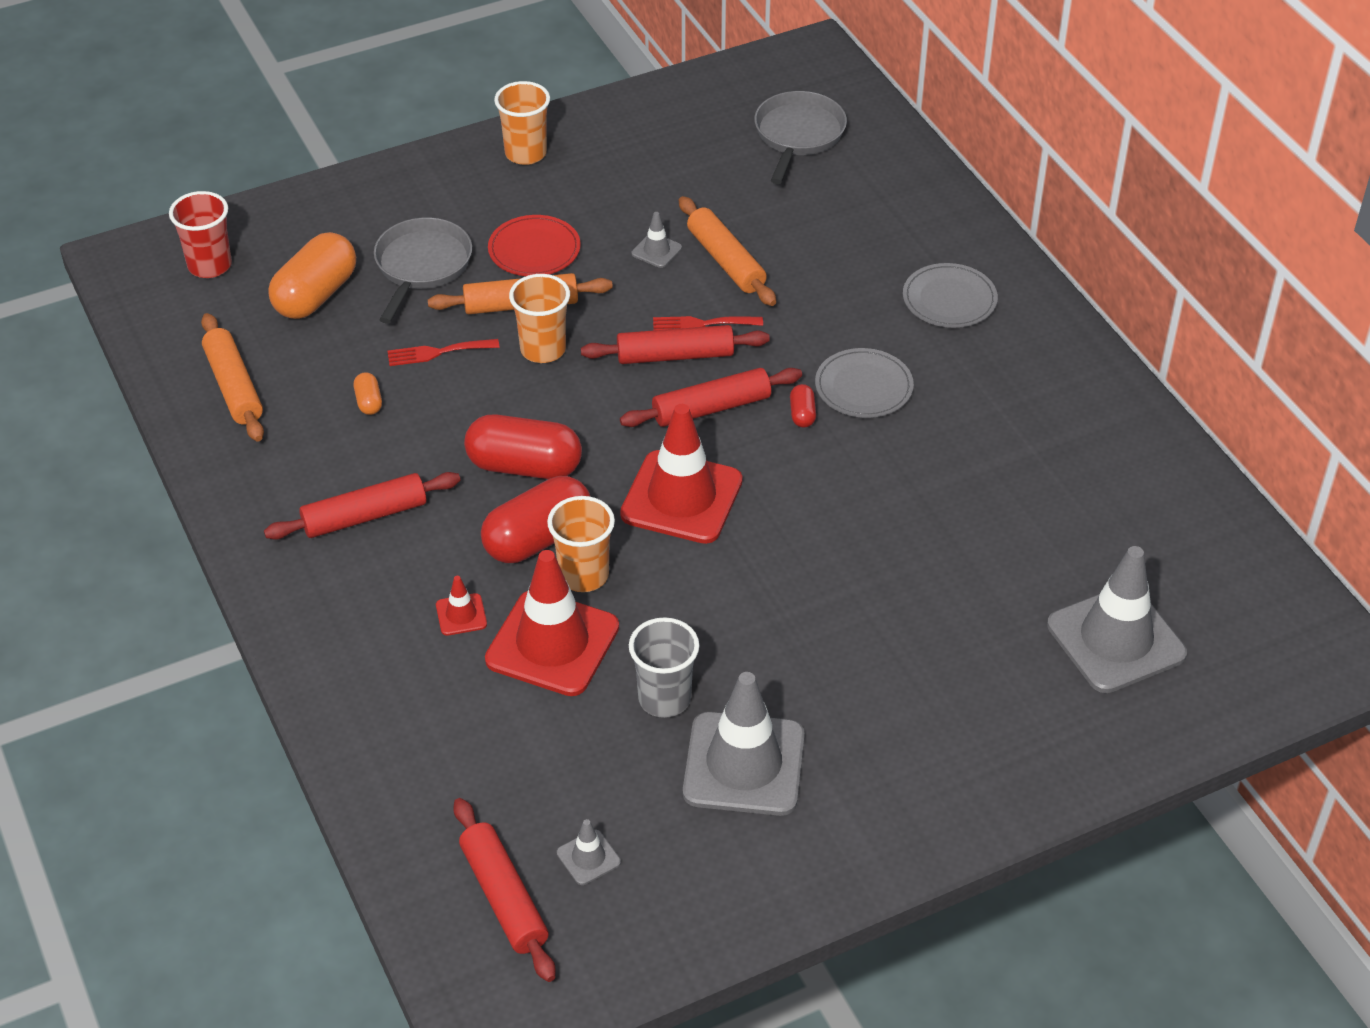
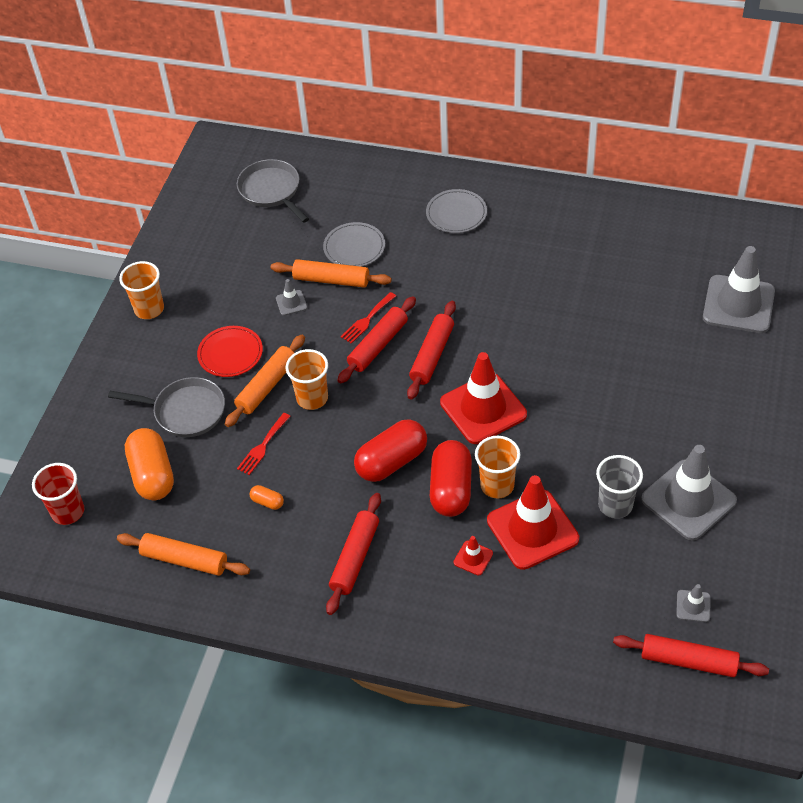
camera: 45 degrees left, 5 degrees up
(421, 266) = (185, 411): grey pan -> grey pan turned 135 degrees clockwise
(802, 414) = (475, 322): red capsule -> none
(863, 387) = (481, 286): grey plate -> grey plate (354, 247)

